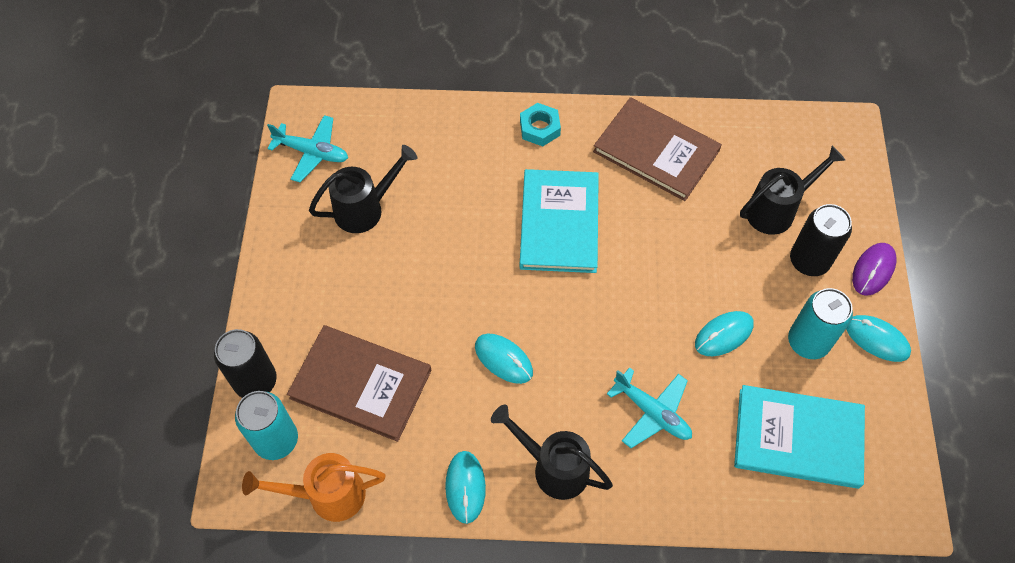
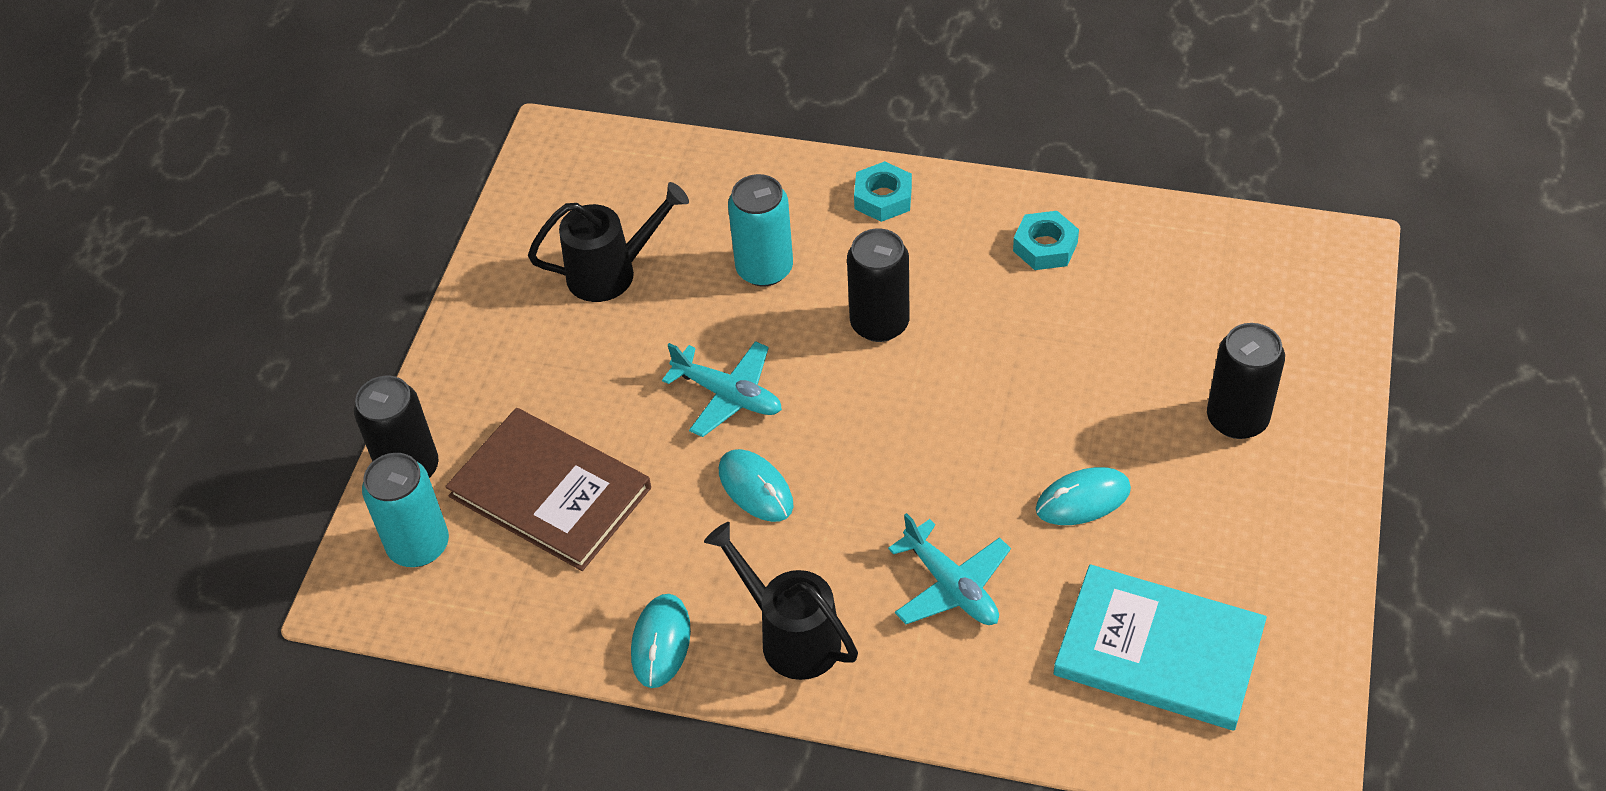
camera: 15 degrees right, 10 degrees down
(312, 152) = (556, 193): turquoise plane -> turquoise plane (728, 395)
(328, 495) = (470, 624): orange watering can -> none
(559, 223) = (879, 323): turquoise book -> black can
(656, 151) = (1045, 246): brown book -> turquoise nut
(776, 210) = (1205, 345): black watering can -> none
(808, 342) = (1207, 526): turquoise can -> turquoise can (764, 269)
(873, 270) = (1332, 444): purple mouse -> none
(877, 339) = (1313, 537): turquoise mouse -> none

